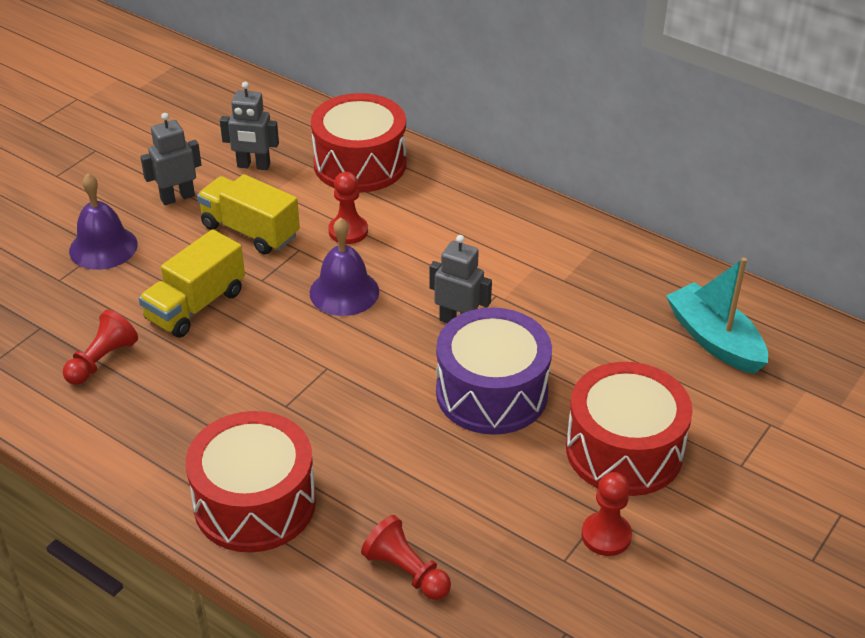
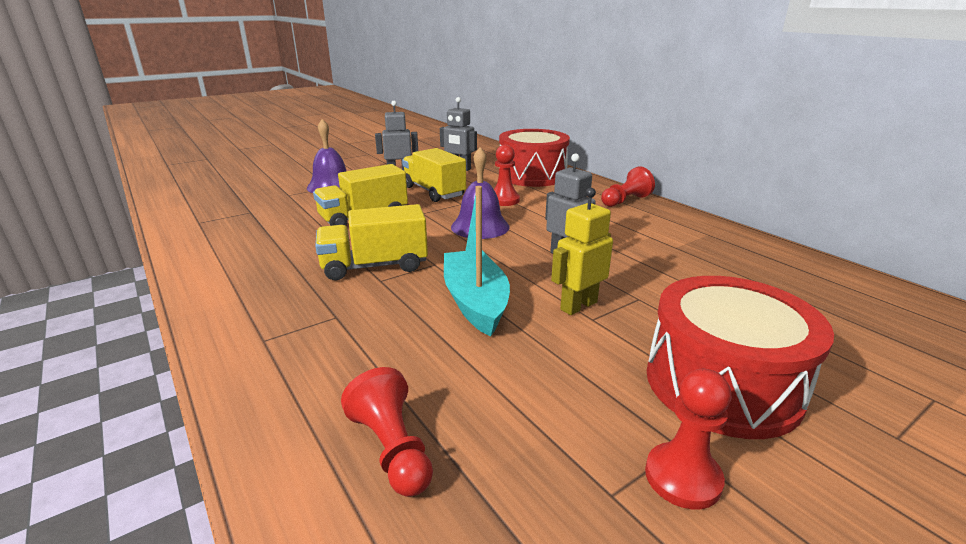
camera: 20 degrees right, 15 degrees down
(102, 360) = (270, 232): red pawn -> red pawn (625, 201)
(255, 503) = (289, 342): red drum -> none
(266, 387) = (375, 266): none -> yellow truck
(491, 392) = (578, 306): purple drum -> yellow robot
(714, 340) = (840, 309): turquoise boat -> turquoise boat (475, 302)

